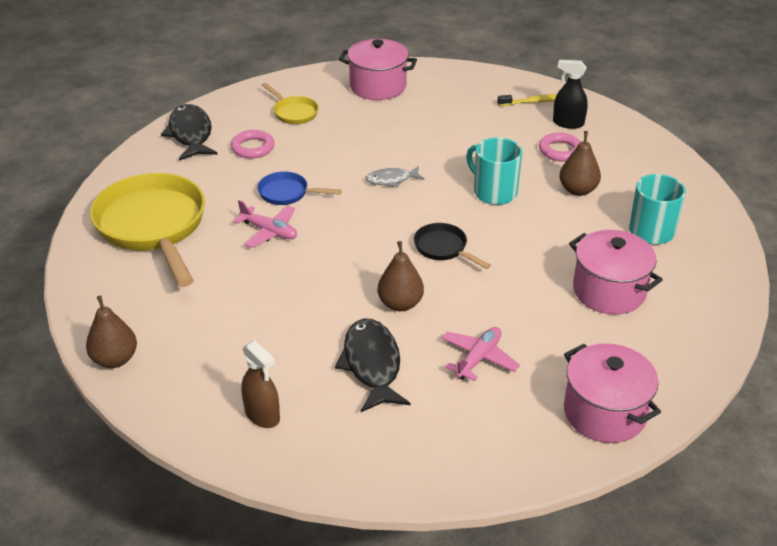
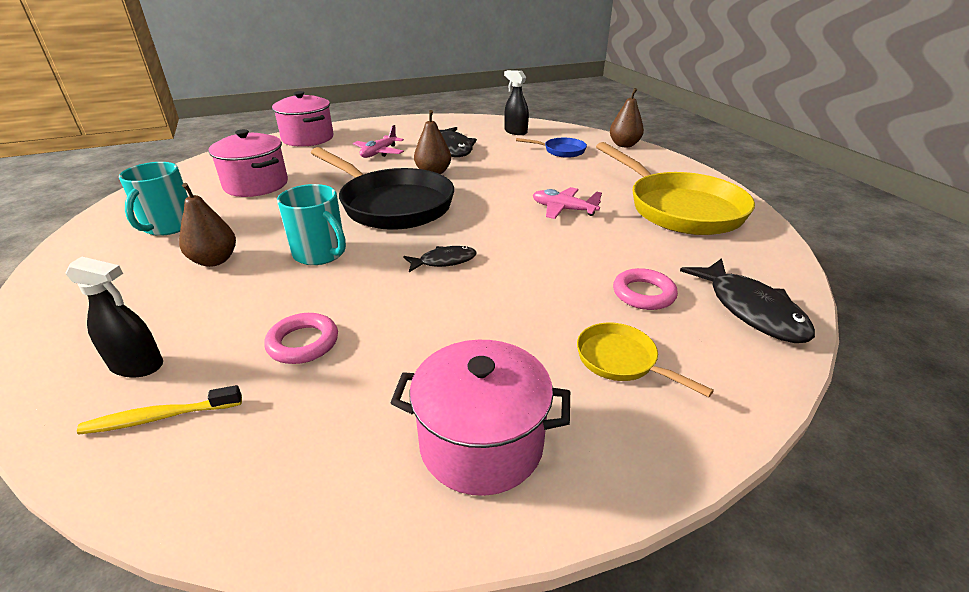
camera: 175 degrees right, 5 degrees down
(262, 415) = (515, 132): brown spray bottle -> black spray bottle
(287, 193) = (564, 242): blue pan -> blue pan (561, 151)
(391, 180) = (444, 261): grey fish -> black fish
(443, 248) = (392, 205): black pan -> black pan, size x2.18
(560, 150) = (194, 312): pink ring -> pink ring (303, 343)

